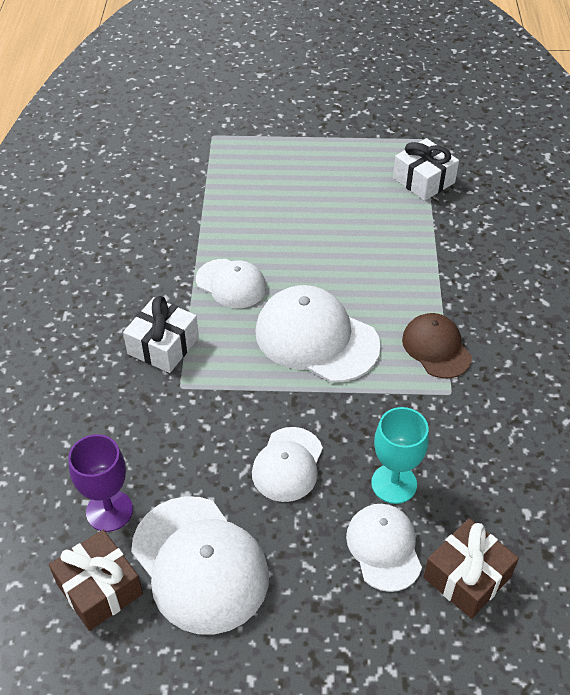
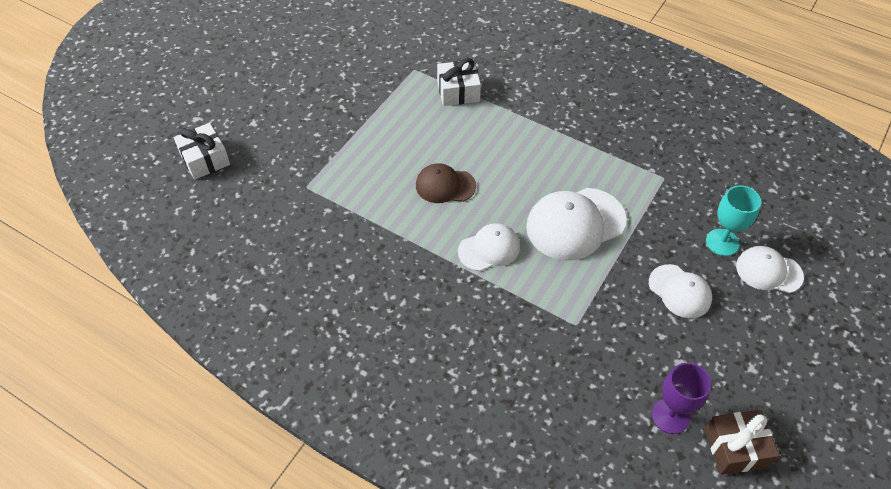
camera: 60 degrees left, 5 degrees up
(163, 345) = (527, 318): white gift -> white gift (205, 159)
(200, 564) = (740, 378): white cap -> none
(436, 348) = (621, 165): brown cap -> brown cap (445, 185)
(467, 577) = (806, 241): brown gift -> none

